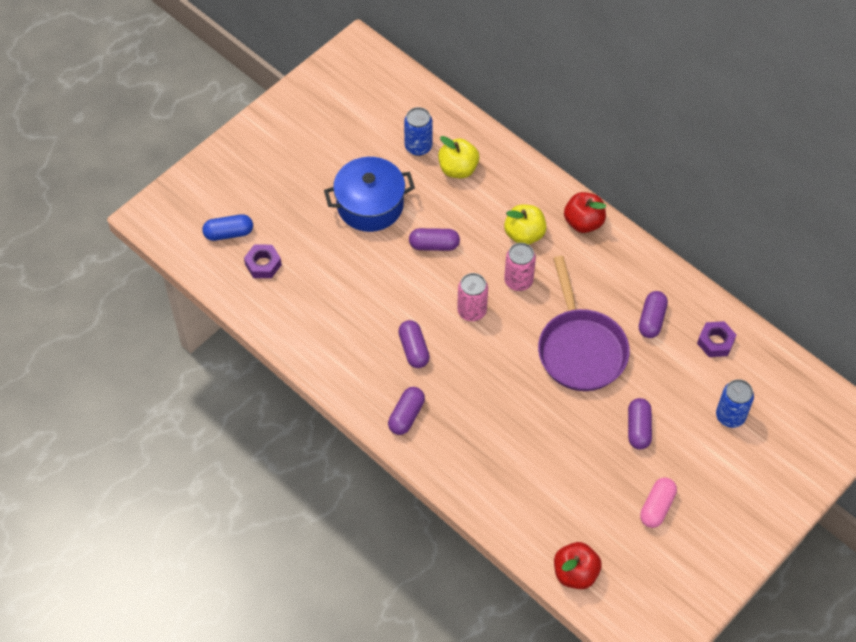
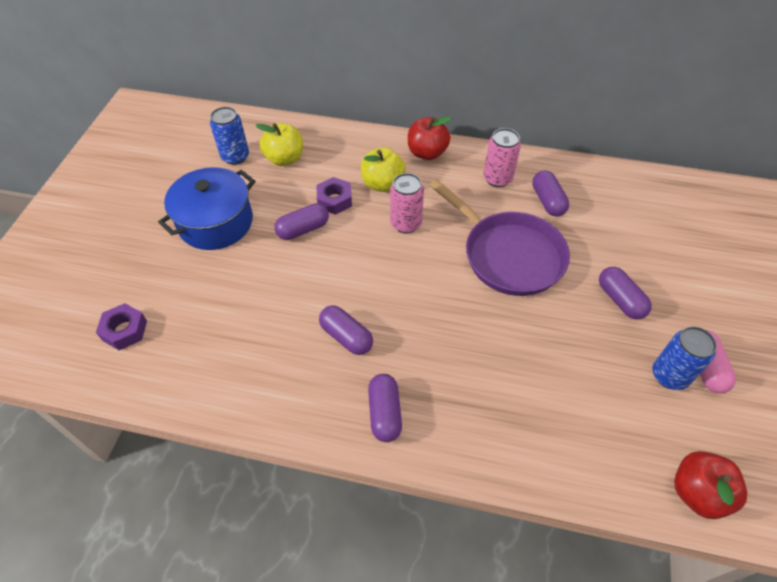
camera: 30 degrees left, 5 degrees down
(229, 233) = (67, 316): blue capsule -> none
(472, 311) = (380, 270): pink can -> pink can (497, 179)
(715, 342) = (614, 194): purple nut -> purple nut (334, 200)
(730, 416) = (684, 247): blue can -> blue can (669, 375)

